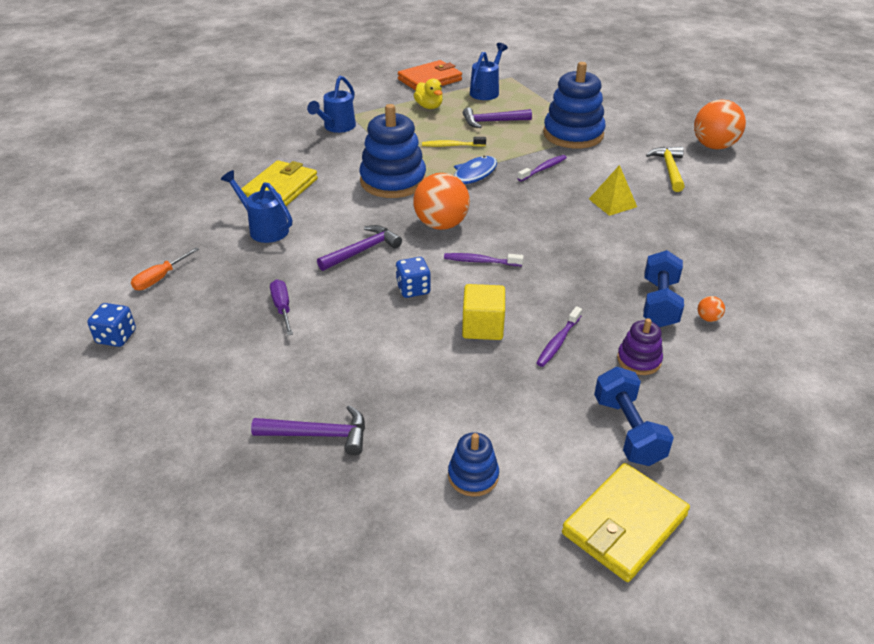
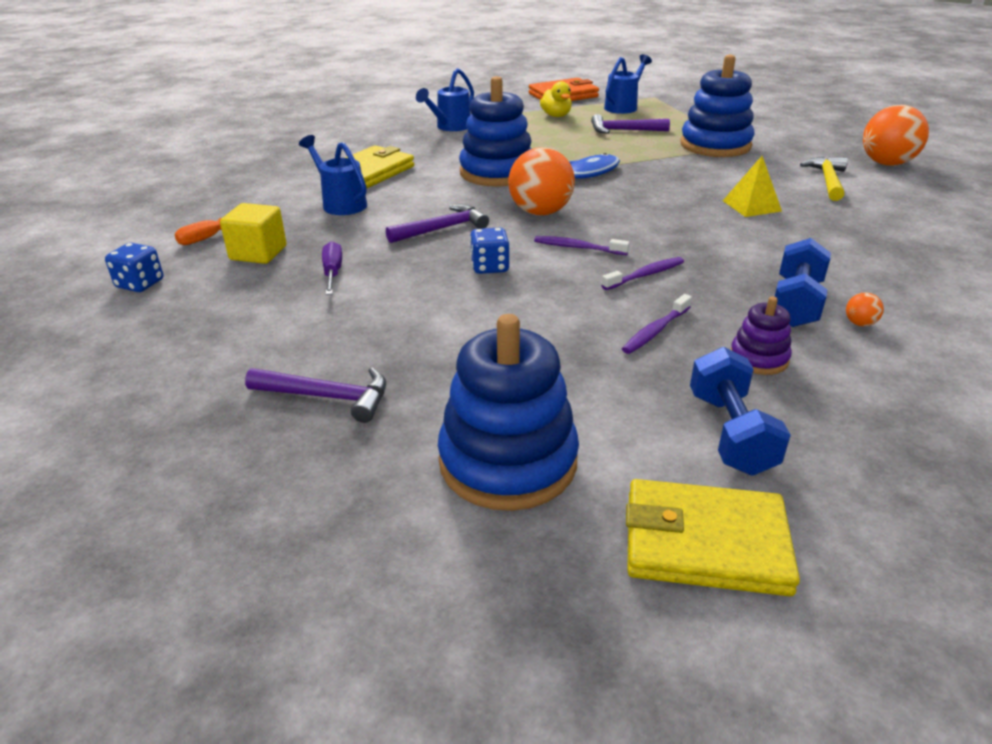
camera: 10 degrees right, 5 degrees down
(451, 146) = (572, 147): yellow toothbrush -> none
(473, 476) = (508, 461): blue stacking toy -> blue stacking toy, size x2.03
(482, 327) = (563, 309): yellow cube -> yellow cube (258, 253)
(543, 169) = (673, 172): purple toothbrush -> purple toothbrush (645, 275)
(624, 524) = (705, 542): yellow wallet -> yellow wallet turned 45 degrees clockwise

